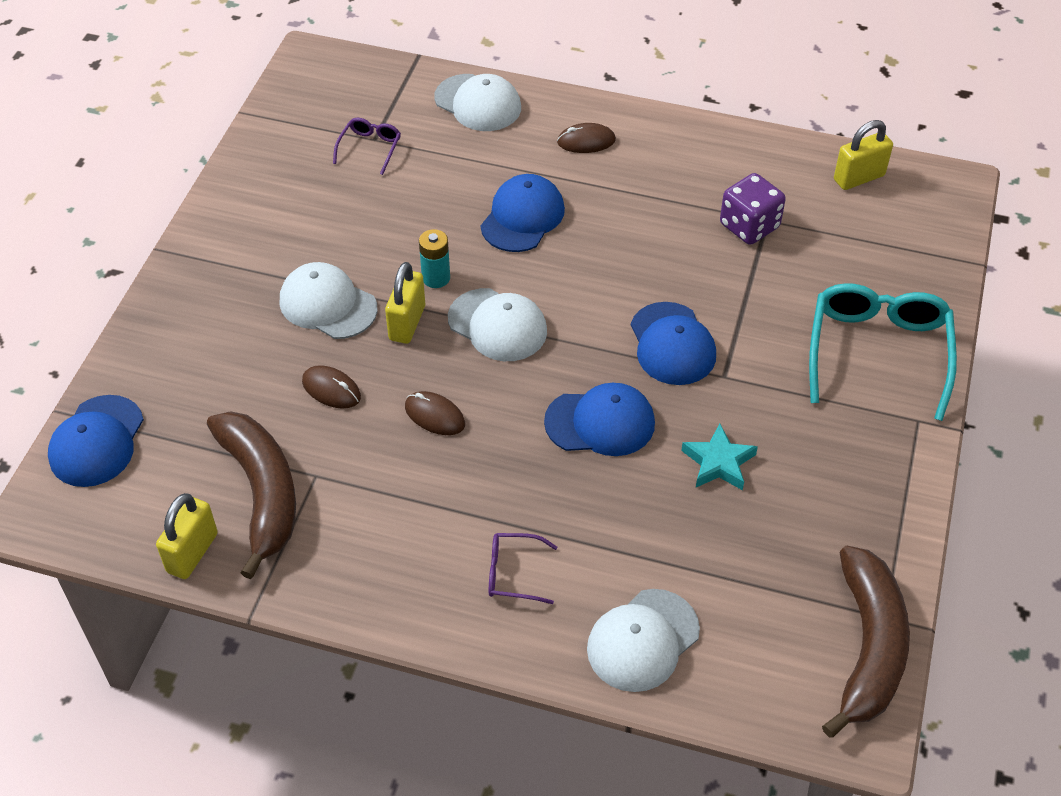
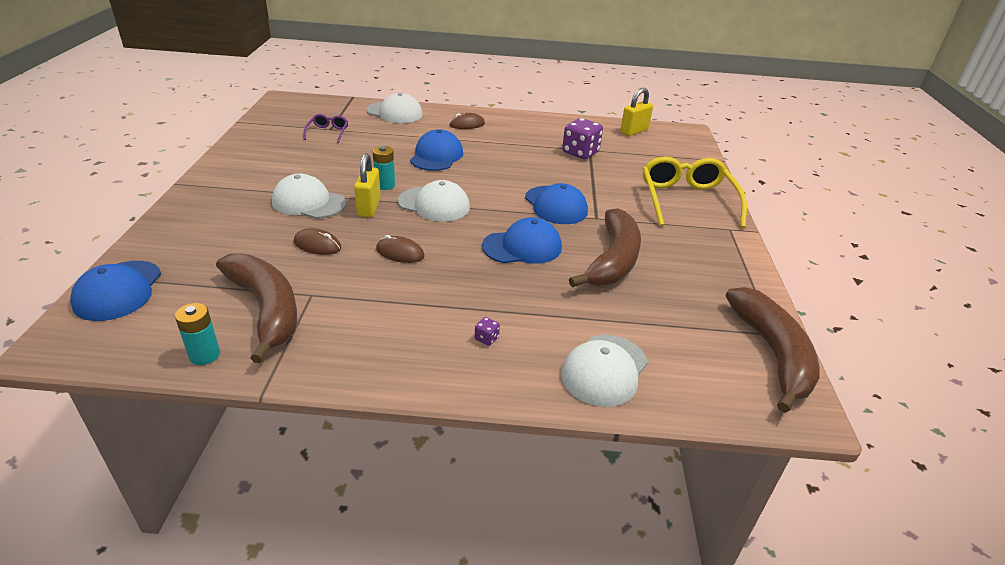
camera: 15 degrees left, 15 degrees down
(192, 553) = (205, 355): yellow padlock -> turquoise battery
(513, 573) = (486, 338): purple glasses -> purple dice
(718, 462) = (613, 260): turquoise star -> brown banana
(877, 353) = (686, 200): turquoise glasses -> yellow glasses

